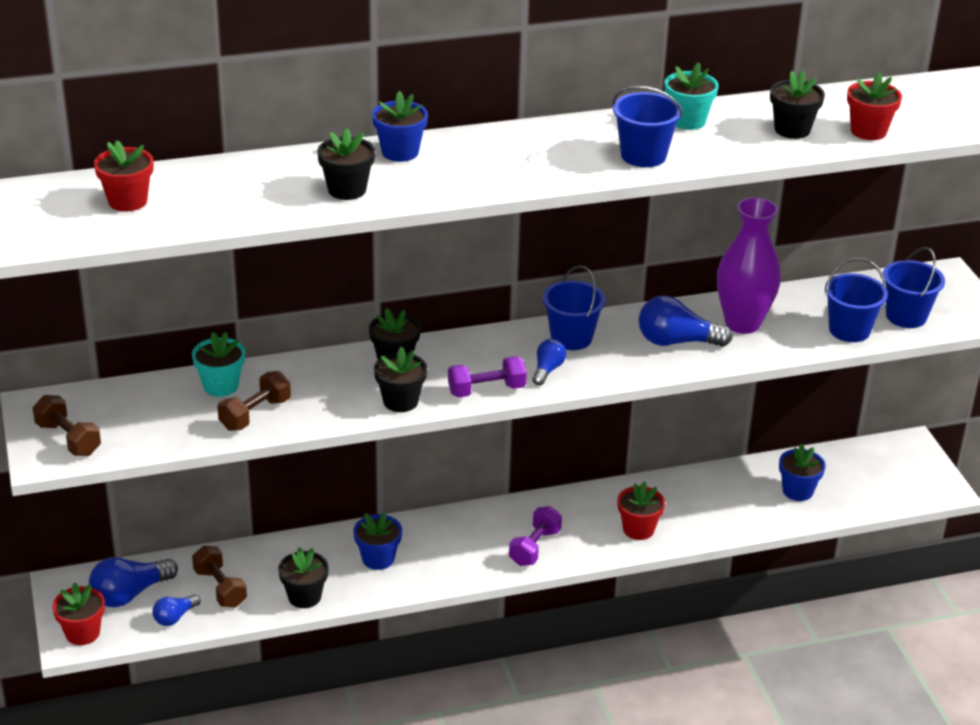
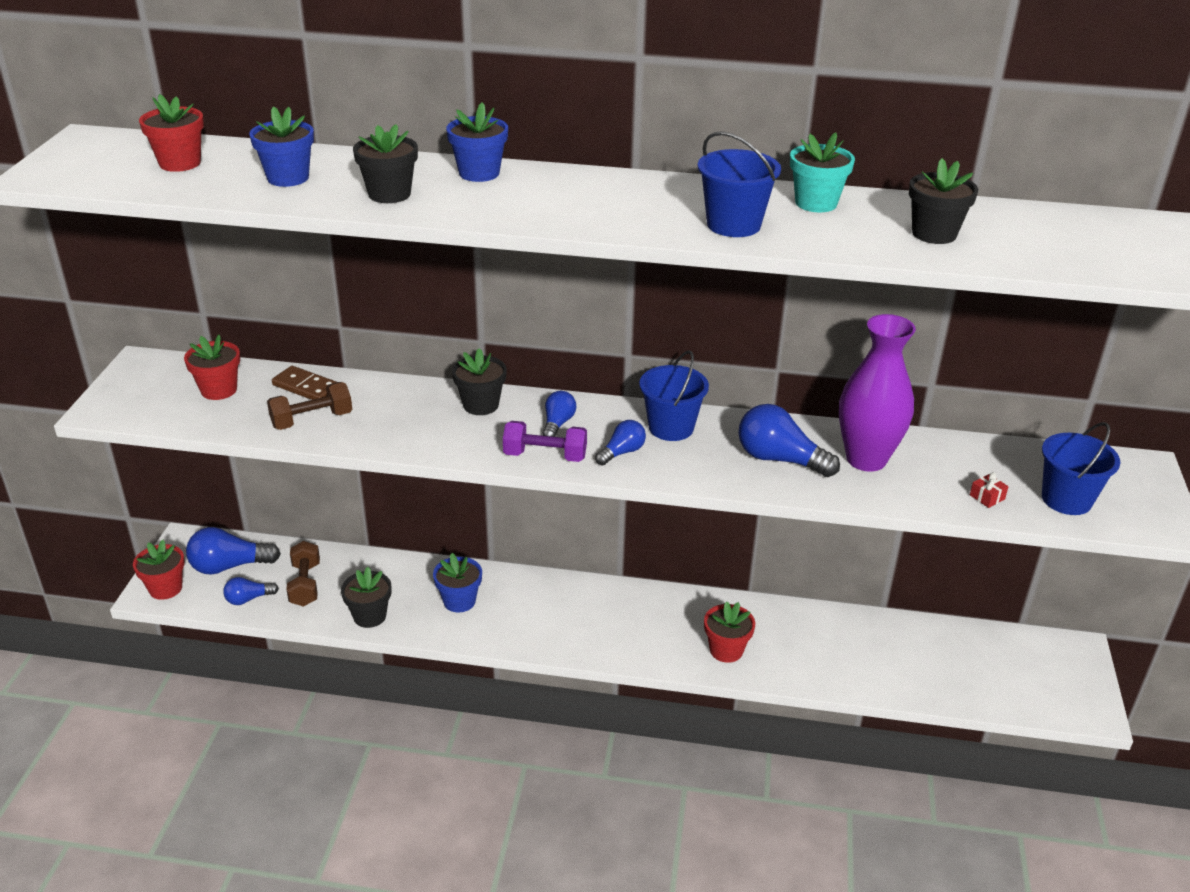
camera: 25 degrees right, 0 degrees up
(68, 439) = (137, 398): brown dumbbell -> none
(221, 386) = (306, 387): turquoise flower pot -> brown domino
(400, 401) = (453, 444): black flower pot -> none
(475, 360) = (557, 424): none -> blue light bulb
(534, 547) = (611, 636): purple dumbbell -> none
(797, 491) = (920, 661): blue flower pot -> blue flower pot (288, 178)
(849, 330) = (987, 497): blue bucket -> red gift
(868, 131) = (1030, 253): red flower pot -> red flower pot (219, 390)

